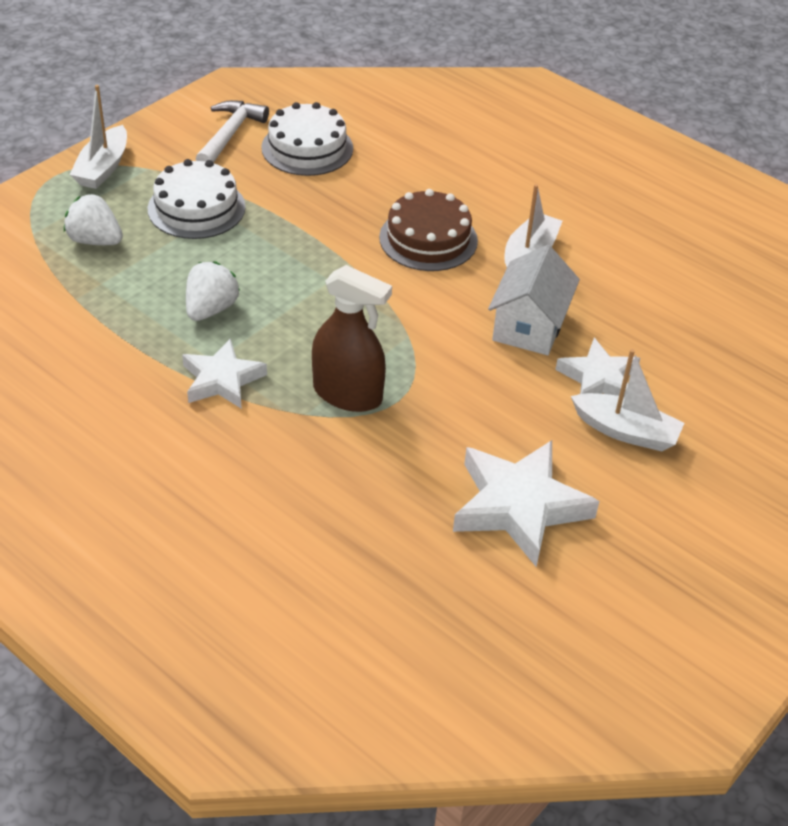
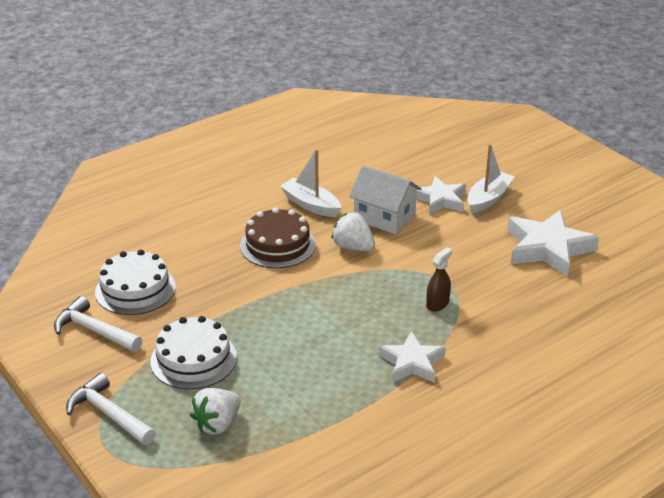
camera: 75 degrees left, 10 degrees down
(103, 168) = (108, 414): white boat -> white hammer
(211, 309) = (329, 362): white strawberry -> white strawberry (353, 247)
(347, 394) = (437, 304): brown spray bottle -> brown spray bottle, size x0.55

